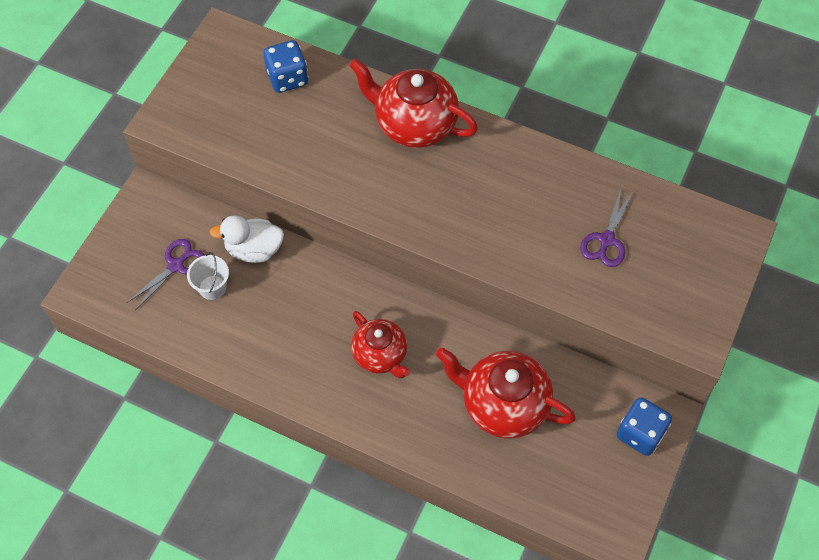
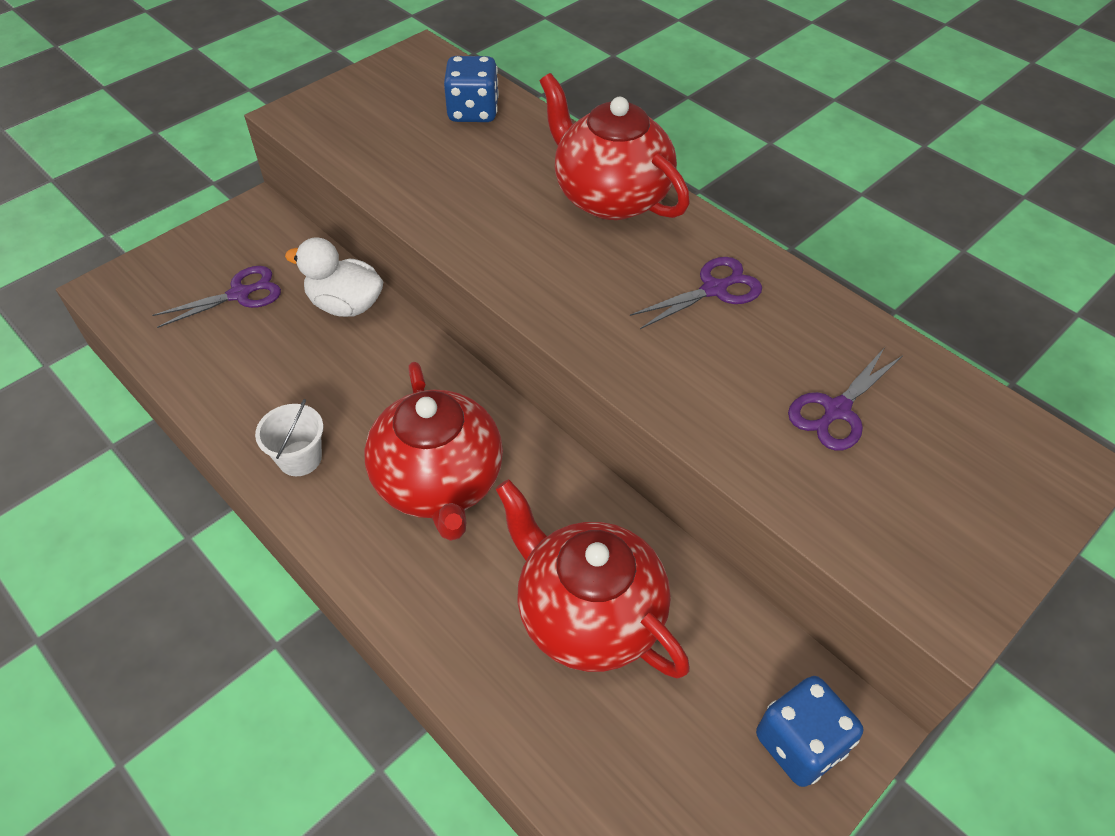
camera: 20 degrees right, 10 degrees down
(212, 287) = (268, 331): white bucket -> white bucket (300, 458)
(380, 355) = (439, 483): red teapot -> red teapot, size x1.55
(508, 177) = (714, 289): none -> purple scissors

